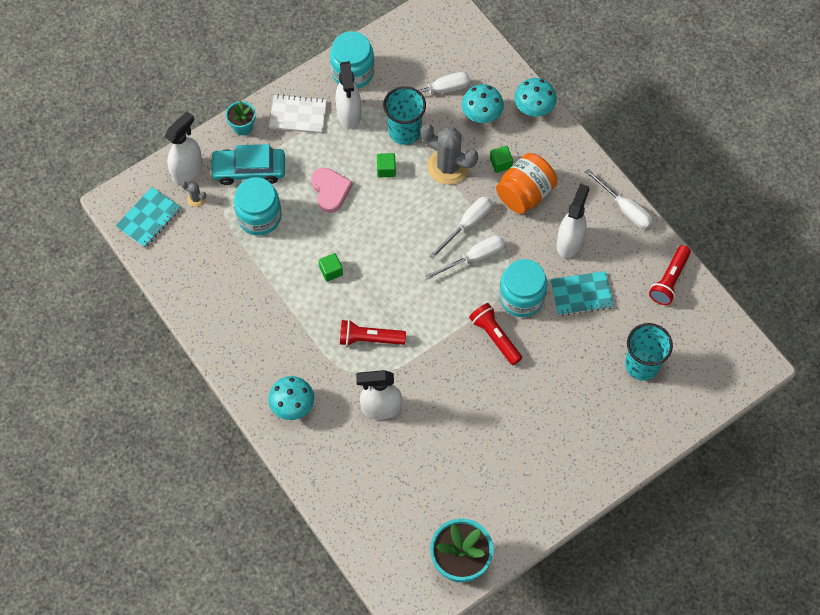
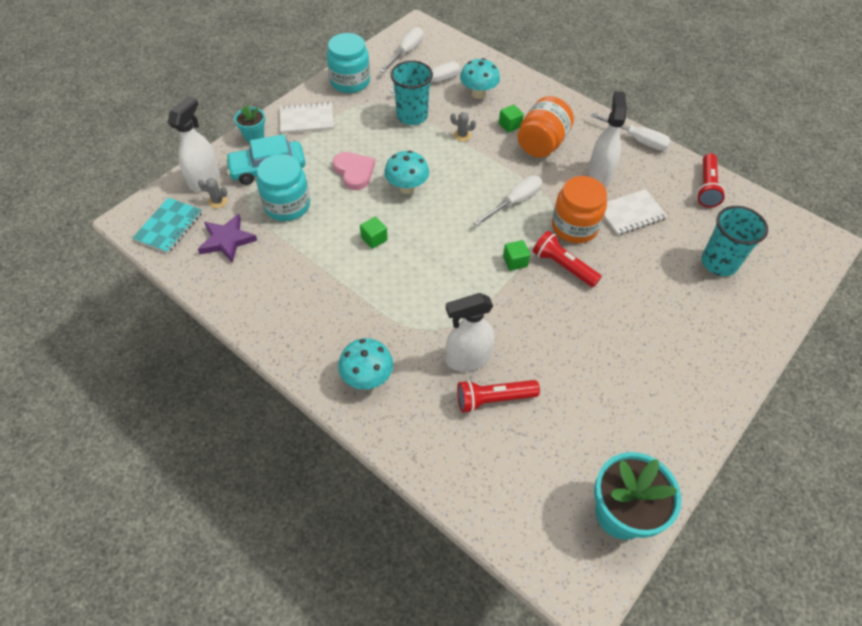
camera: 15 degrees left, 10 degrees down
(198, 244) = (227, 240): none -> purple star
(349, 114) = (355, 111): white spray bottle -> none
(369, 339) = (433, 293): red flashlight -> red flashlight (493, 399)
(386, 169) = (404, 147): green cube -> green cube (515, 261)
(448, 166) = (462, 135): grey cactus -> grey cactus, size x0.43
(467, 225) = (497, 177): white screwdriver -> white screwdriver (406, 52)
(521, 297) = (574, 227): turquoise jar -> orange jar
(533, 109) = (523, 82): turquoise mushroom -> turquoise mushroom (407, 187)
(581, 294) = (631, 213): turquoise notebook -> white notebook

